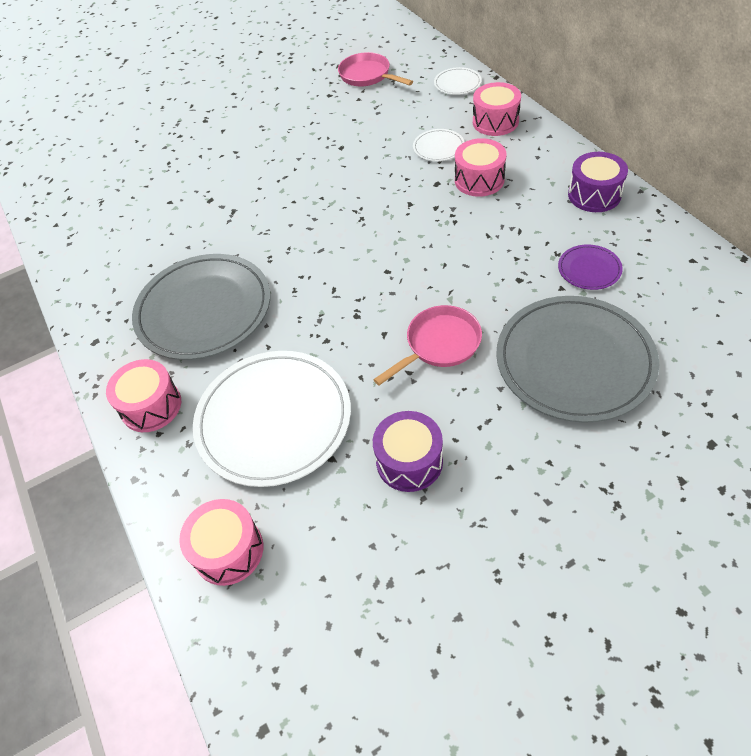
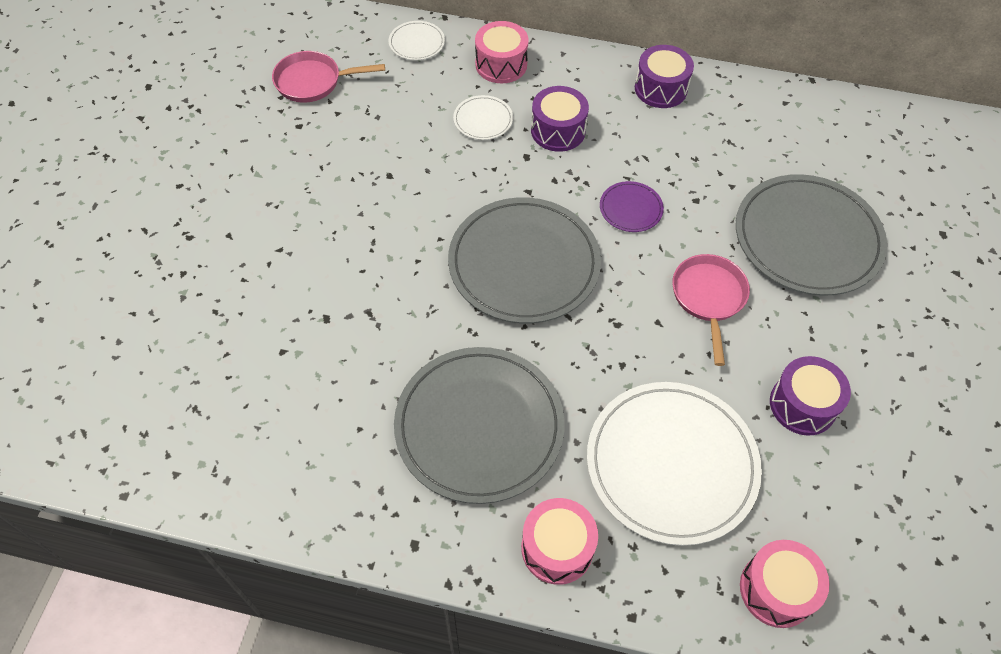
camera: 55 degrees left, 5 degrees up
(349, 242) = (524, 263): none -> grey plate
(479, 180) = (558, 130): pink drum -> purple drum
(589, 269) = (731, 156): purple plate -> purple plate (631, 209)

